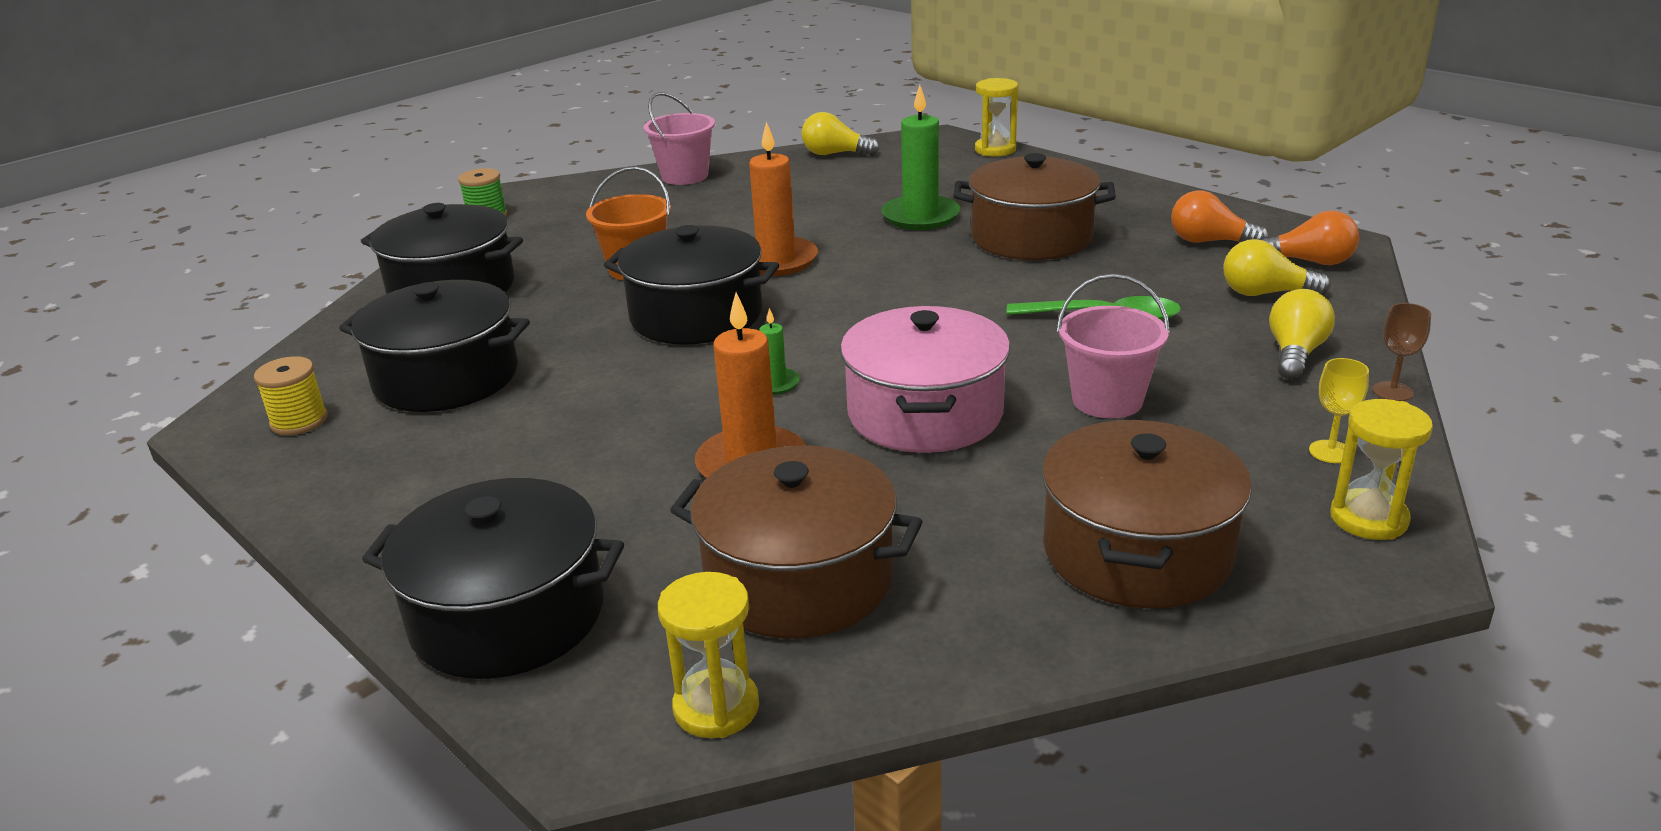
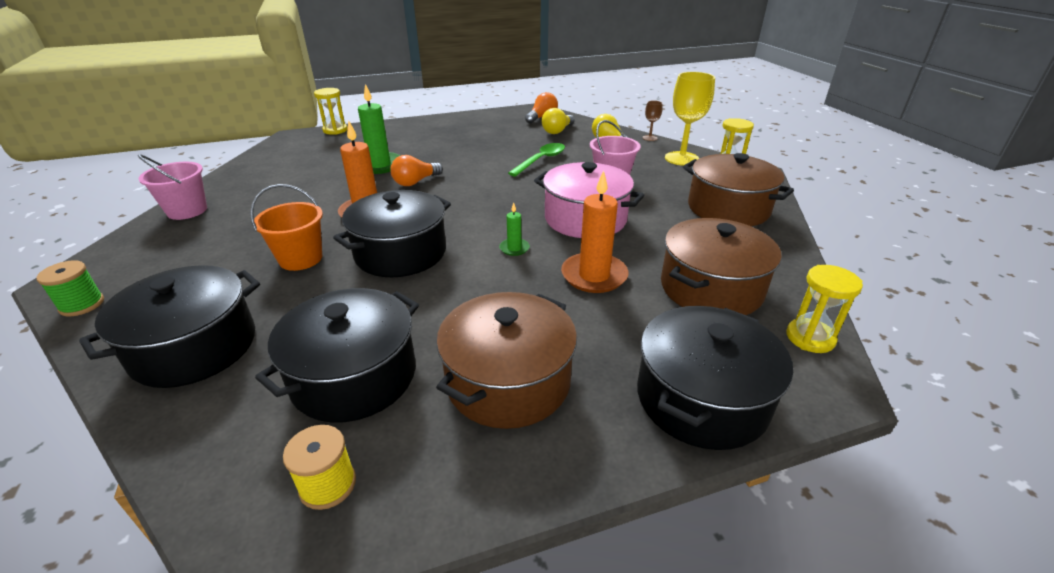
camera: 65 degrees left, 5 degrees up
(835, 154) = (256, 163): yellow light bulb -> none
(1031, 237) = (445, 151): brown pot -> brown pot (508, 381)
(1209, 241) = (501, 125): orange light bulb -> orange light bulb (415, 182)
(1330, 452) = (681, 158): yellow goblet -> yellow goblet, size x2.07

